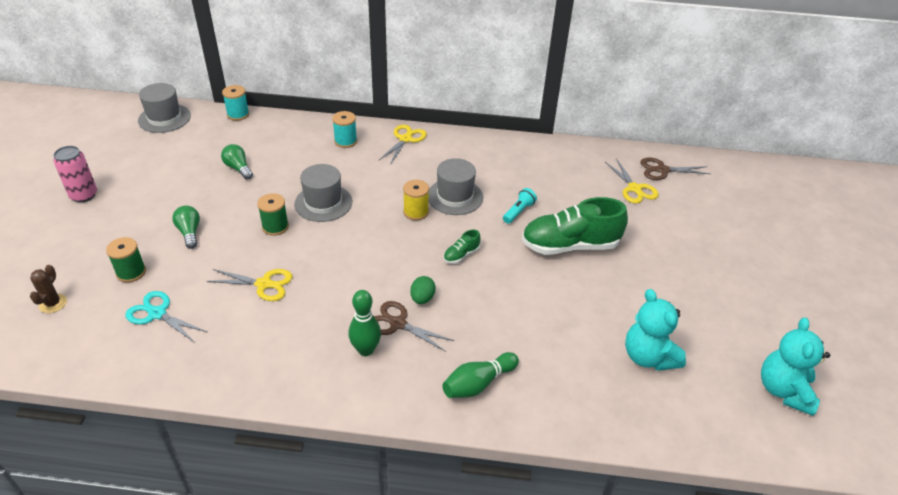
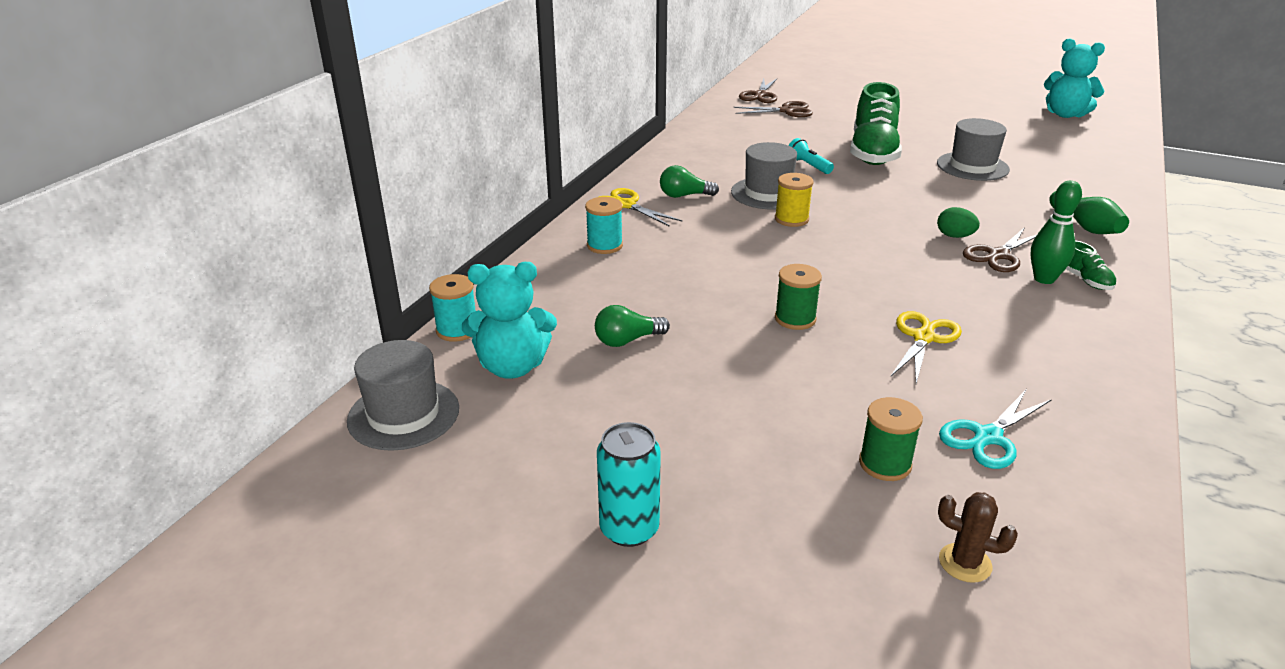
camera: 70 degrees left, 10 degrees down
(84, 195) = (629, 529): pink can -> turquoise can
(189, 232) = (789, 397): green light bulb -> green light bulb (684, 195)
(323, 203) = (750, 277): grey hat -> grey hat (972, 166)
(461, 255) = (880, 205): green shoe -> green shoe (1085, 280)
(634, 189) = (786, 111): yellow scissors -> brown scissors
(648, 357) = (1034, 150): turquoise teddy bear -> turquoise teddy bear (512, 366)

